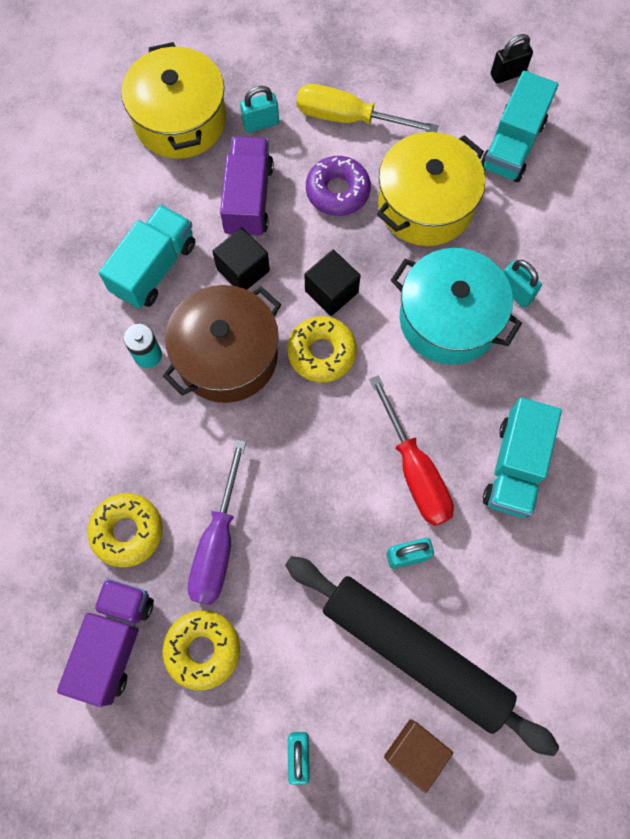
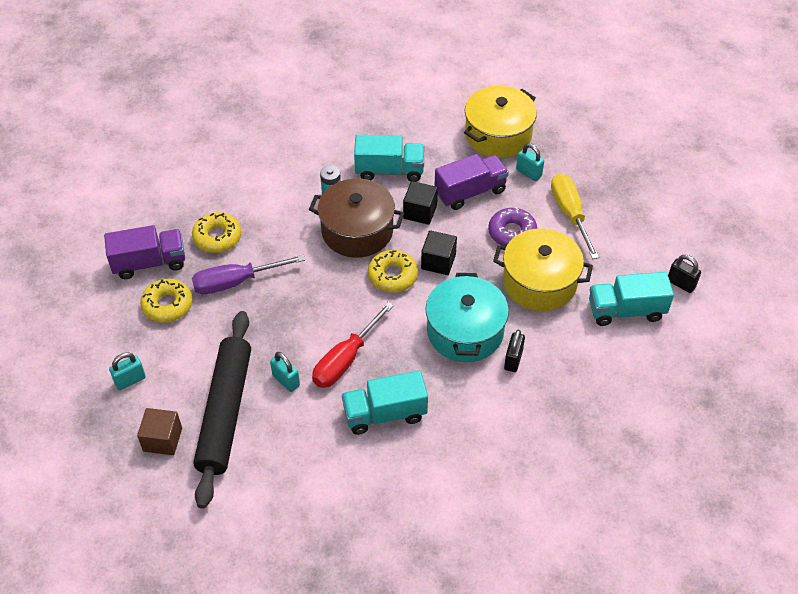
camera: 60 degrees right, 20 degrees down
(515, 292) = (513, 360): turquoise padlock -> black padlock

